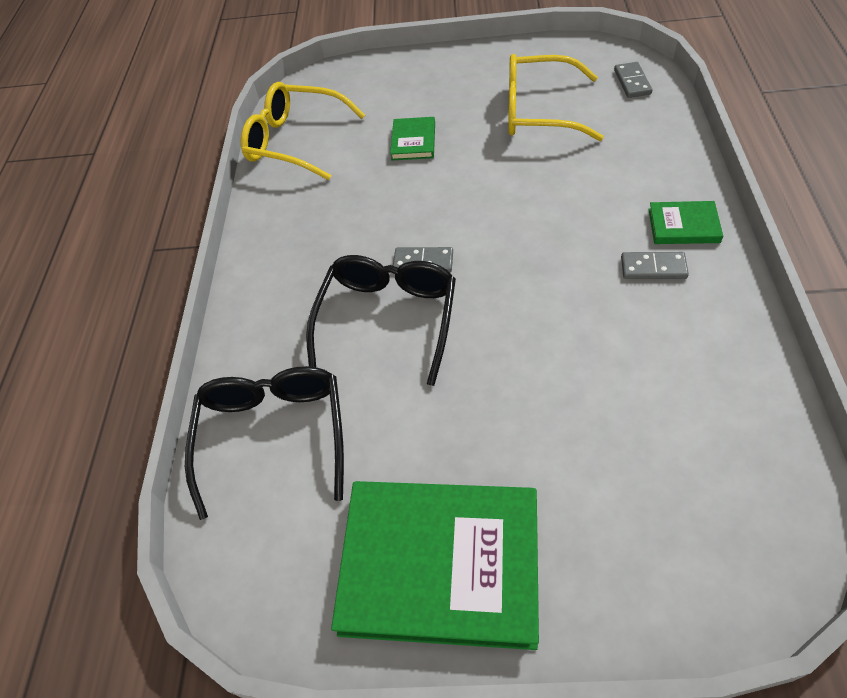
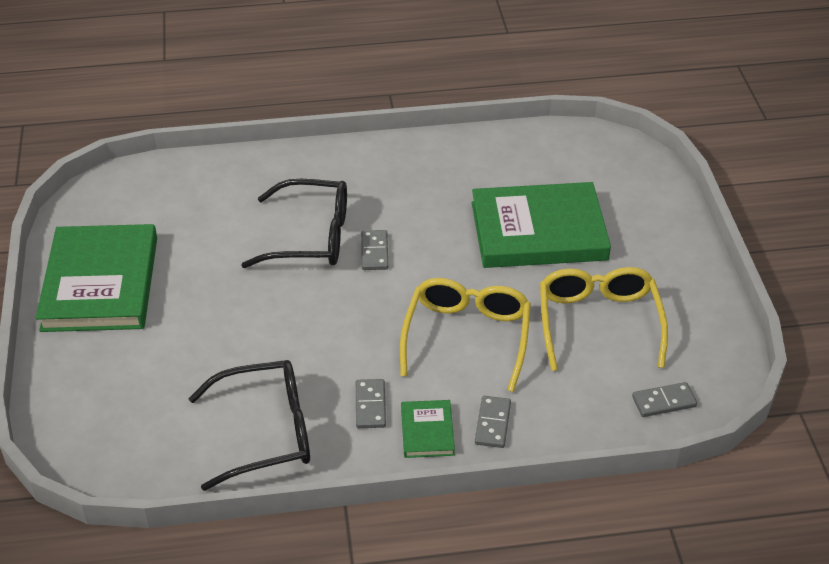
camera: 75 degrees right, 10 degrees down
(274, 437) = (203, 190): black glasses -> black glasses (264, 432)
(297, 141) = (530, 152): yellow glasses -> yellow glasses (466, 338)
(413, 141) = (538, 231): green book -> green book, size x2.26
(668, 181) = (492, 423): none -> grey domino

